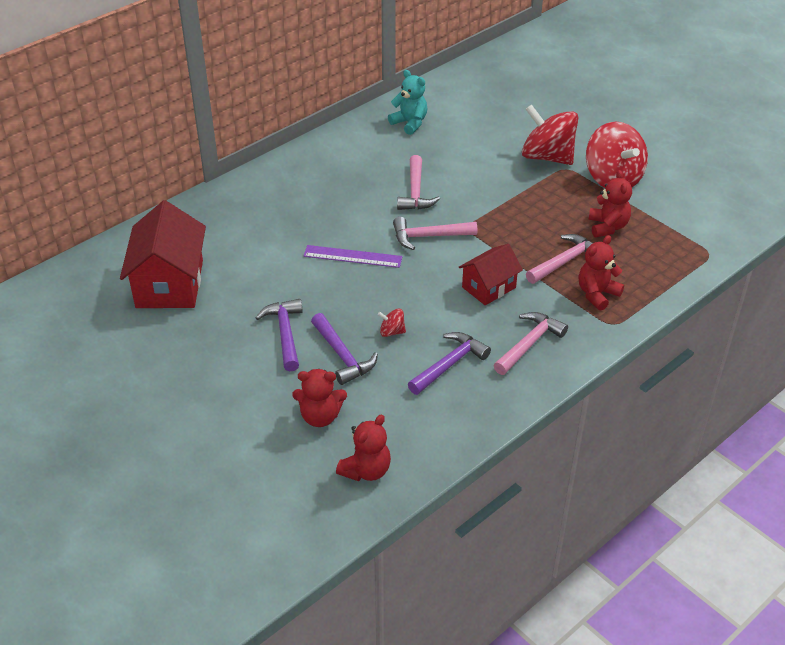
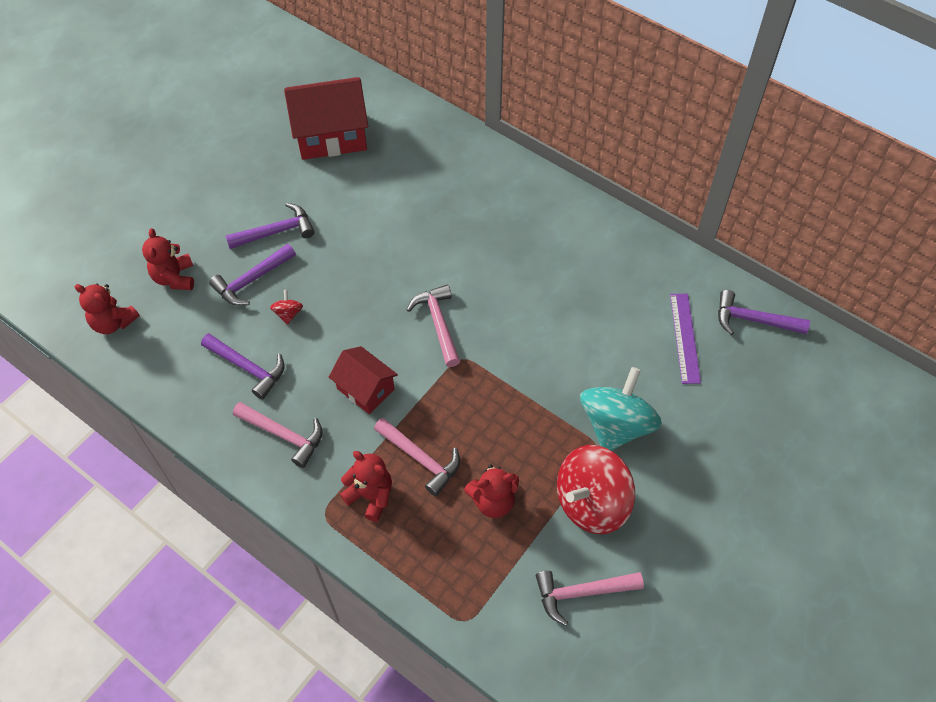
camera: 80 degrees right, 15 degrees up
(352, 256) = (393, 263): purple ruler -> purple ruler (684, 337)
(409, 123) = (641, 276): turquoise teddy bear -> none
(415, 192) = (513, 300): pink hammer -> pink hammer (582, 592)
(466, 80) = (753, 320): none -> purple hammer
(547, 157) = (616, 425): red spinning top -> turquoise spinning top

